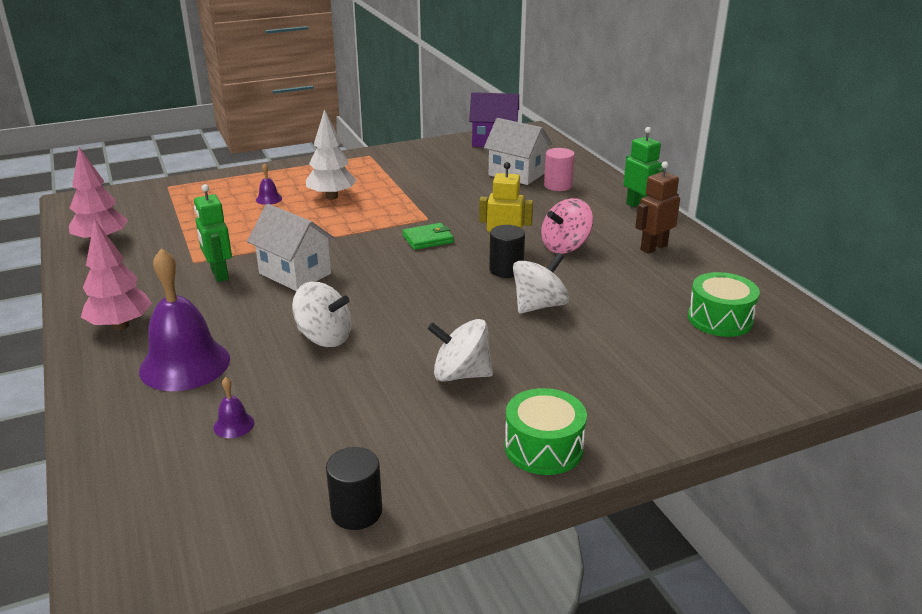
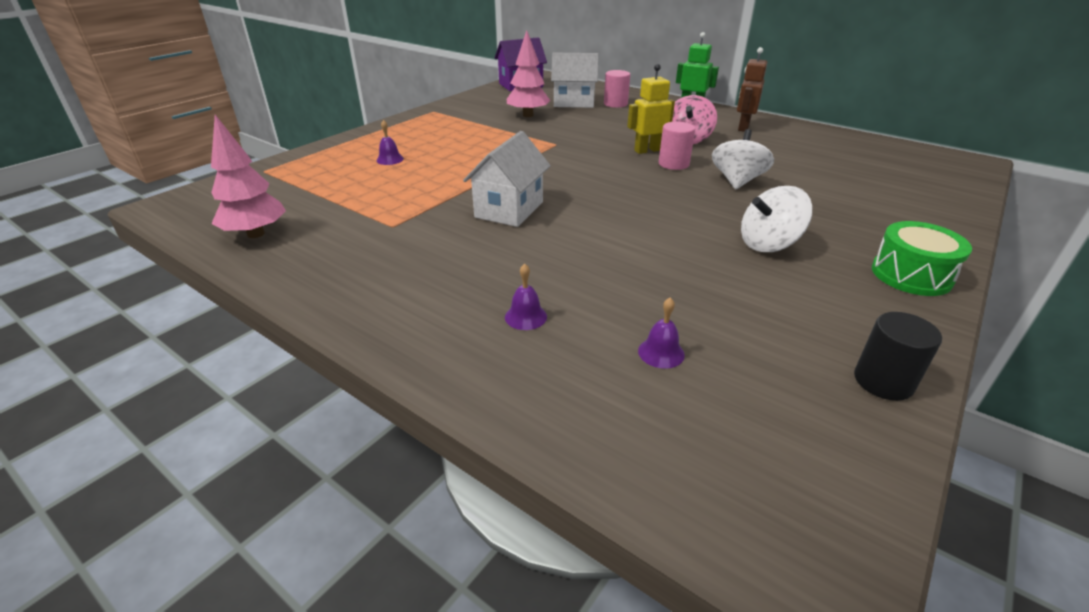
camera: 30 degrees left, 5 degrees up
(120, 326) = (399, 304): pink tree -> pink tree (528, 115)
(185, 364) = (525, 316): purple bell -> purple bell, size x0.41
(219, 274) = (436, 229): green robot -> none
(295, 273) = (509, 209): white house -> white house turned 75 degrees counterclockwise
(324, 337) = (618, 251): white spinning top -> none
(331, 197) = (447, 146): white tree -> none
(428, 239) = (580, 157): green wallet -> none
(506, 270) = (673, 164): black cylinder -> pink cylinder
(720, 319) = (856, 159): green drum -> none

